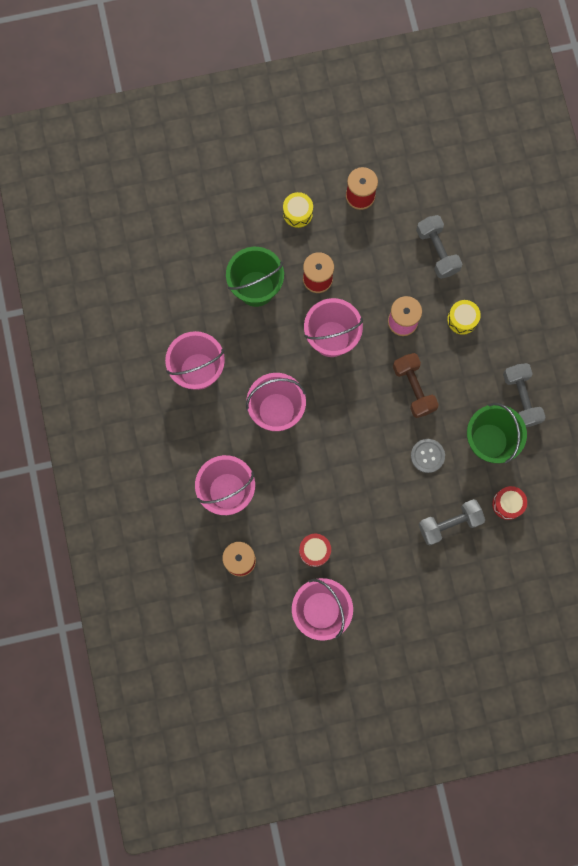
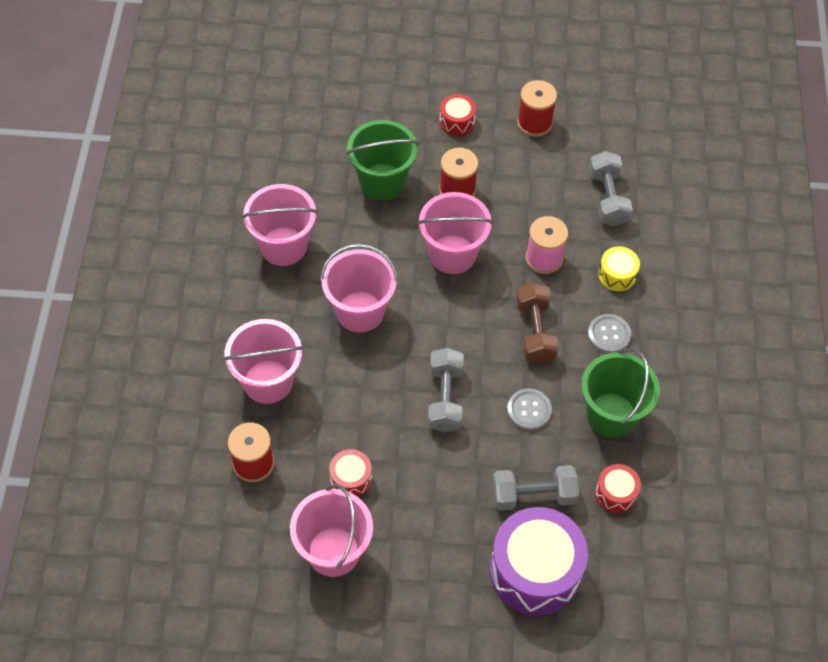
camera: 15 degrees right, 20 degrees down
(297, 213) = (457, 122): yellow drum -> red drum
(466, 581) = (535, 571): none -> purple drum
(469, 374) = (609, 334): none -> grey button
(521, 398) = (666, 378): grey dumbbell -> grey dumbbell (445, 398)

